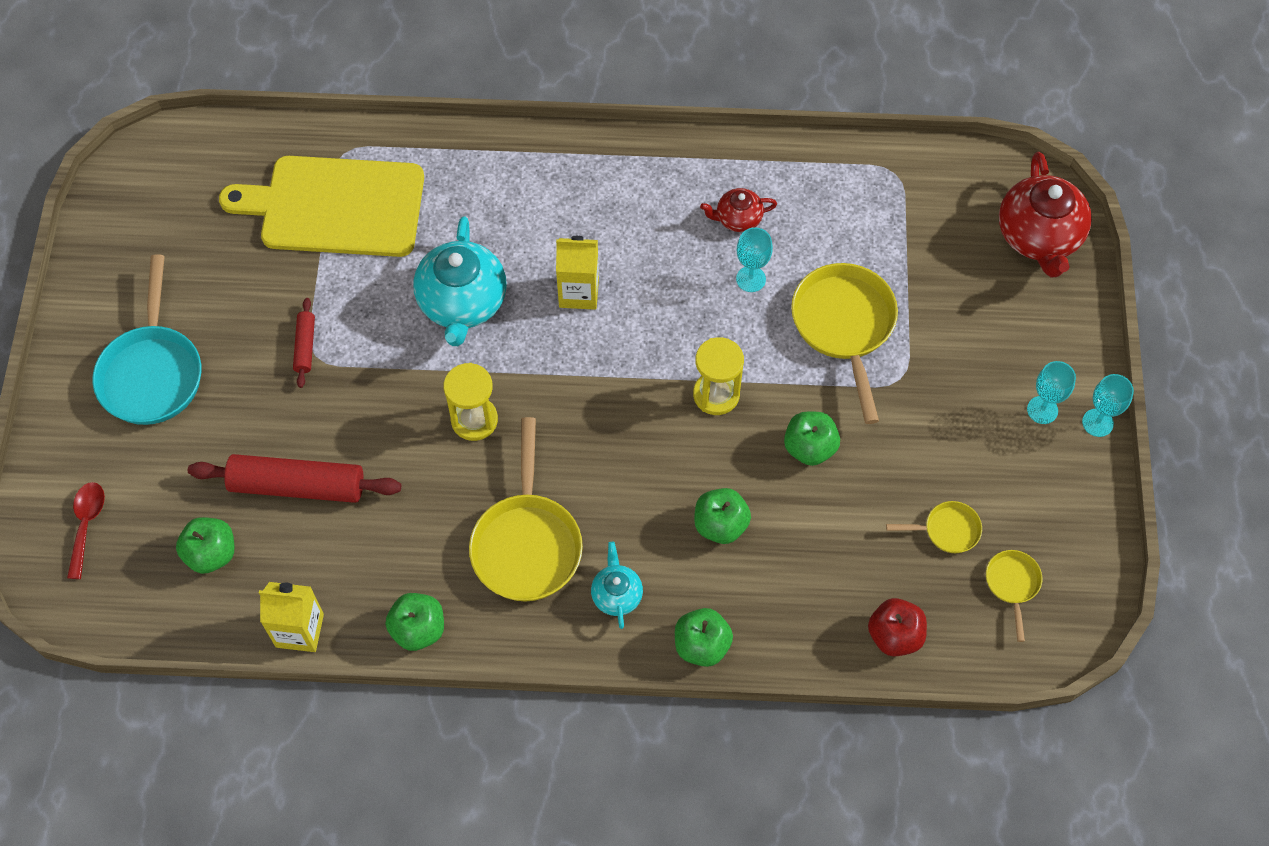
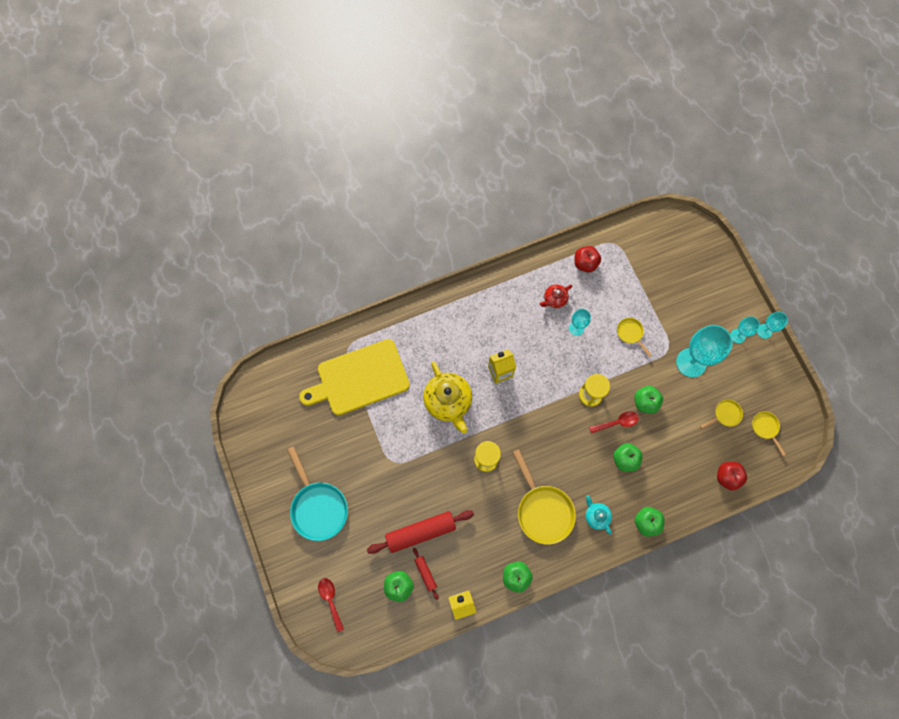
camera: 25 degrees left, 10 degrees up
(305, 346) = (385, 459): red rolling pin -> red rolling pin (425, 573)
(462, 303) = (448, 401): turquoise teapot -> yellow teapot
(739, 459) = (617, 422): none -> red spoon
(824, 184) = (585, 263): none -> red apple
(844, 326) = (630, 333): yellow pan -> yellow pan, size x0.50
(930, 418) = (691, 362): none -> turquoise goblet
(1039, 236) = (695, 248): red teapot -> none

